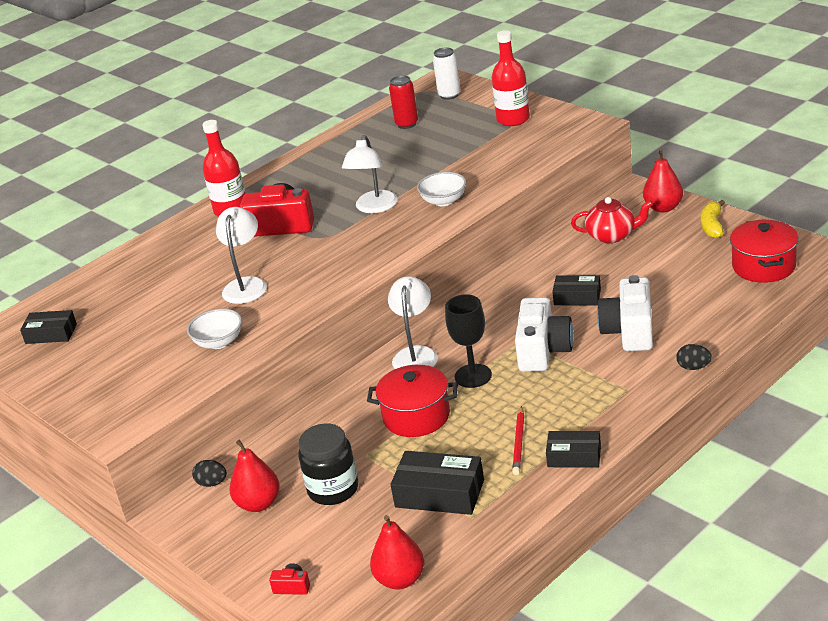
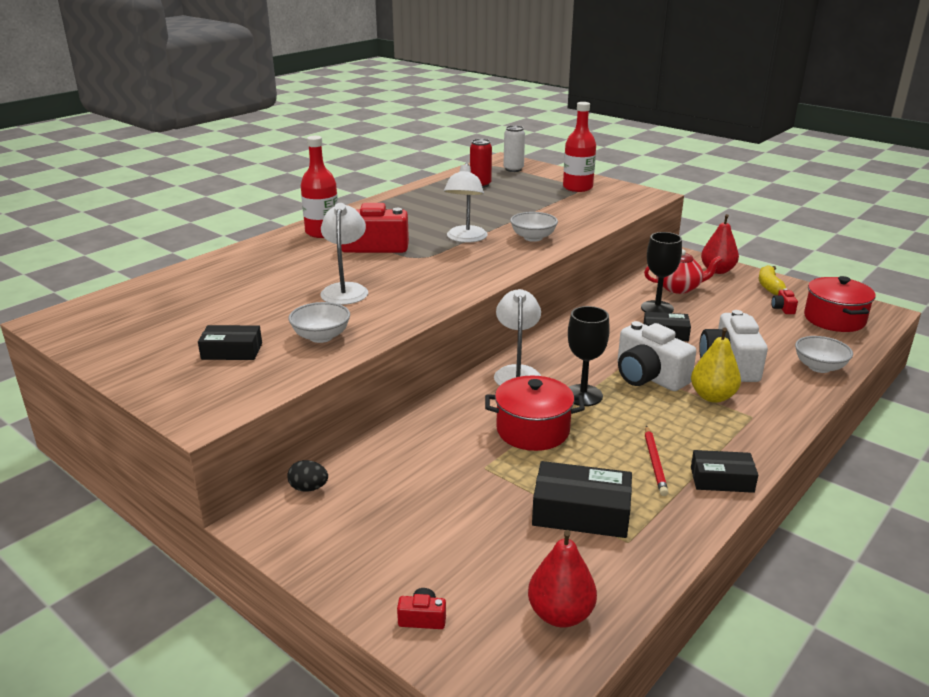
camera: 10 degrees left, 5 degrees down
(51, 334) = (130, 319): black box -> black box (232, 351)
(258, 504) = (367, 514): red pear -> none
(333, 489) = (454, 502): black jar -> none
(543, 350) = (648, 376): white camera -> white camera turned 135 degrees clockwise
(579, 265) = (657, 308): none -> black goblet
(598, 370) = (712, 396): none -> yellow pear
(693, 367) = (810, 400): black egg -> none
(714, 256) = (783, 308): none -> red camera
(719, 328) = (819, 367): none -> white bowl

